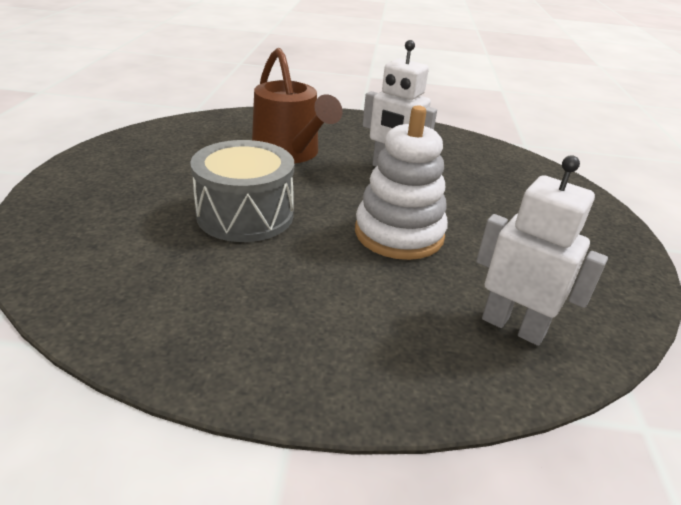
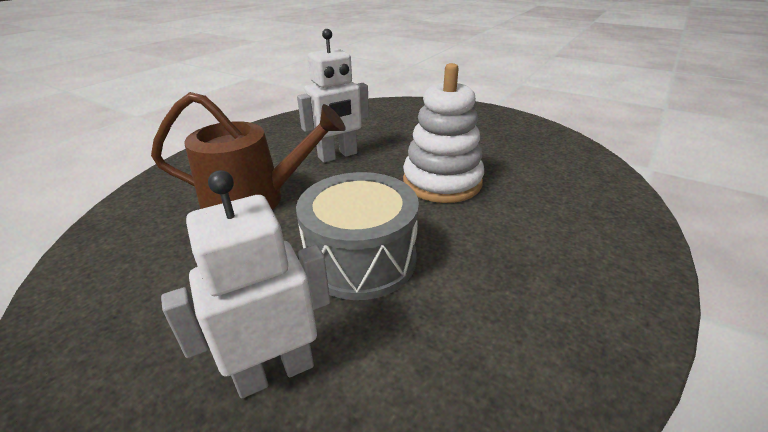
camera: 60 degrees left, 0 degrees up
(513, 326) = (568, 173): white robot -> white robot (275, 371)

